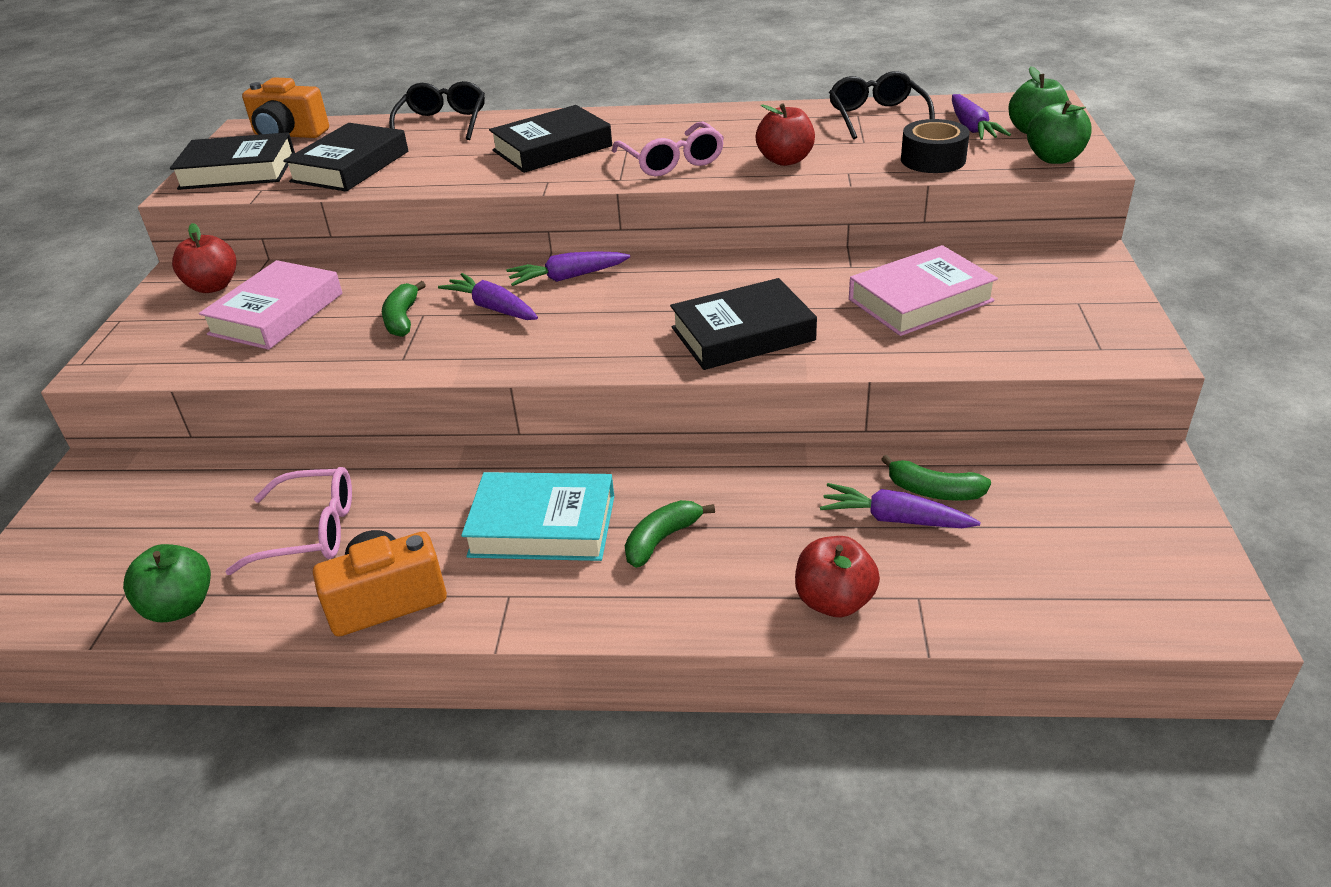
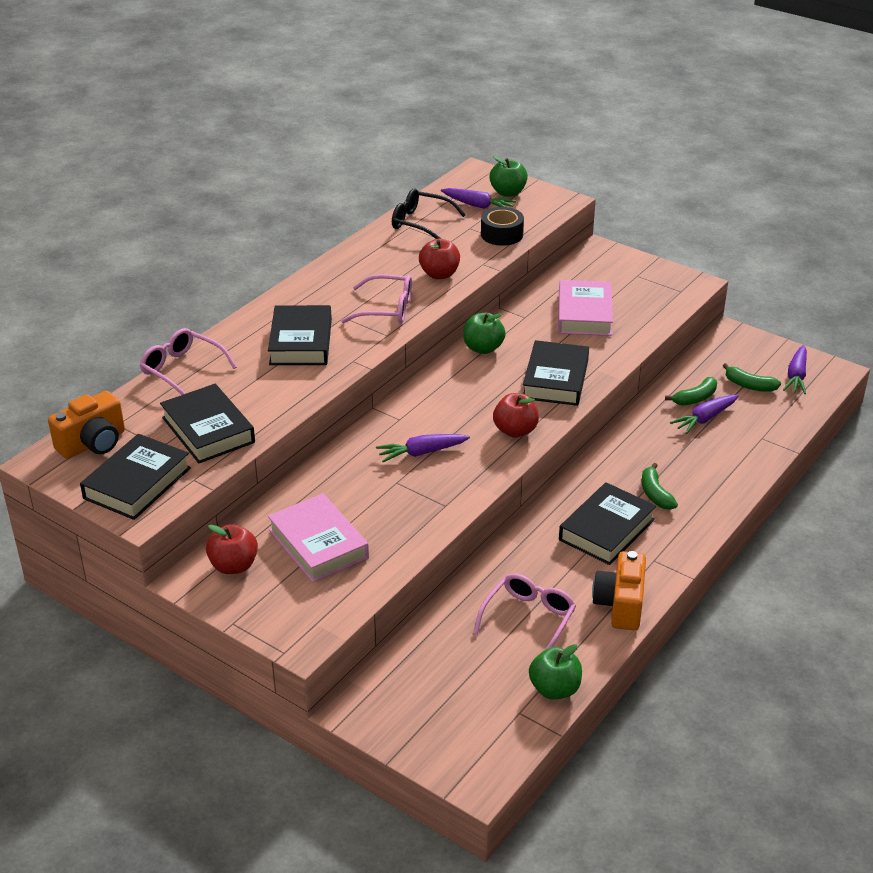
camera: 60 degrees left, 0 degrees up
(402, 319) = (392, 492): green banana -> green banana (749, 385)
(443, 123) = (182, 370): black glasses -> pink glasses
(542, 526) = (606, 529): turquoise book -> black book
(567, 277) = (417, 412): purple carrot -> purple carrot (796, 376)
(834, 601) = (745, 461): red apple -> red apple (515, 431)
(1054, 158) = (547, 204): green apple -> green apple (483, 348)

